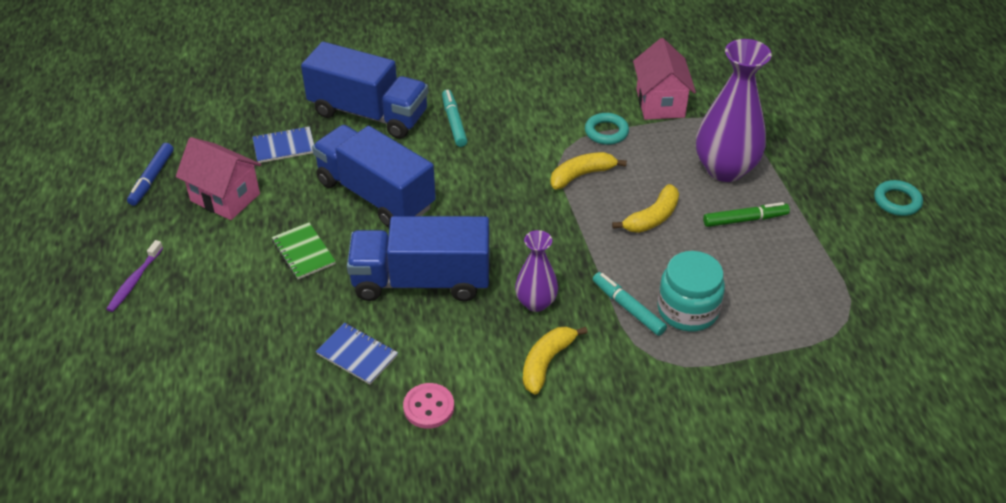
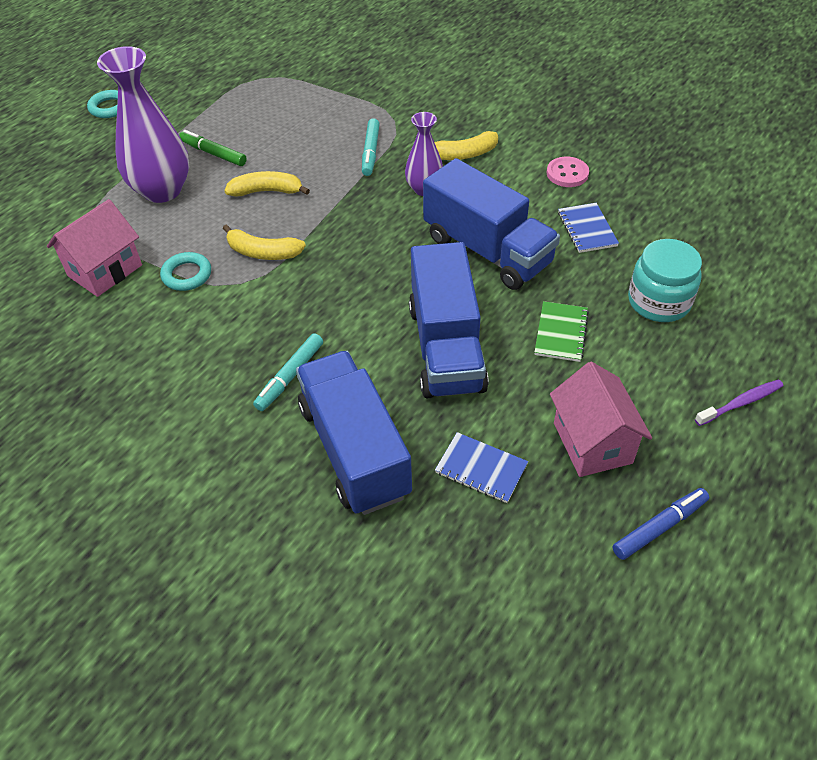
camera: 135 degrees left, 5 degrees up
(687, 310) = (337, 131): turquoise jar -> turquoise jar (659, 301)

